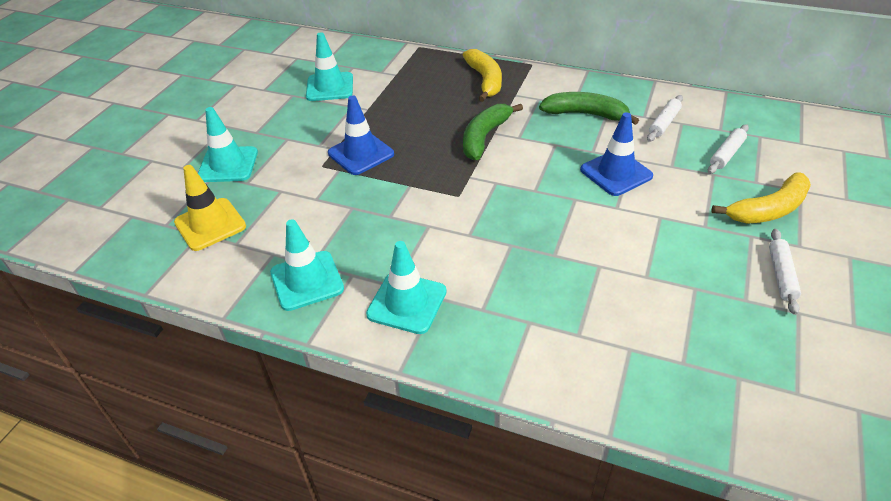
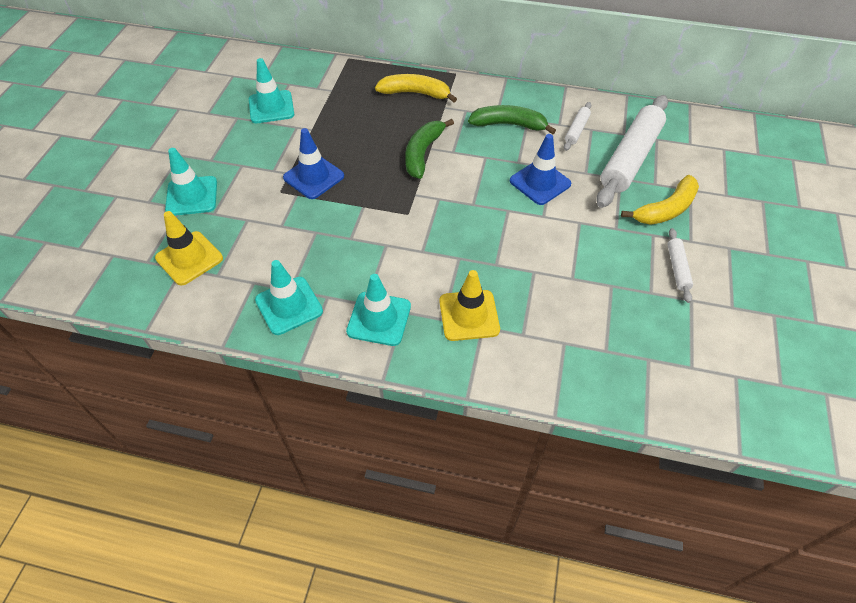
camera: 10 degrees left, 10 degrees up
(485, 80) = (415, 93): yellow banana -> yellow banana turned 60 degrees counterclockwise
(514, 308) = (469, 315): none -> yellow traffic cone
(726, 154) = (630, 158): white rolling pin -> white rolling pin, size x2.23

